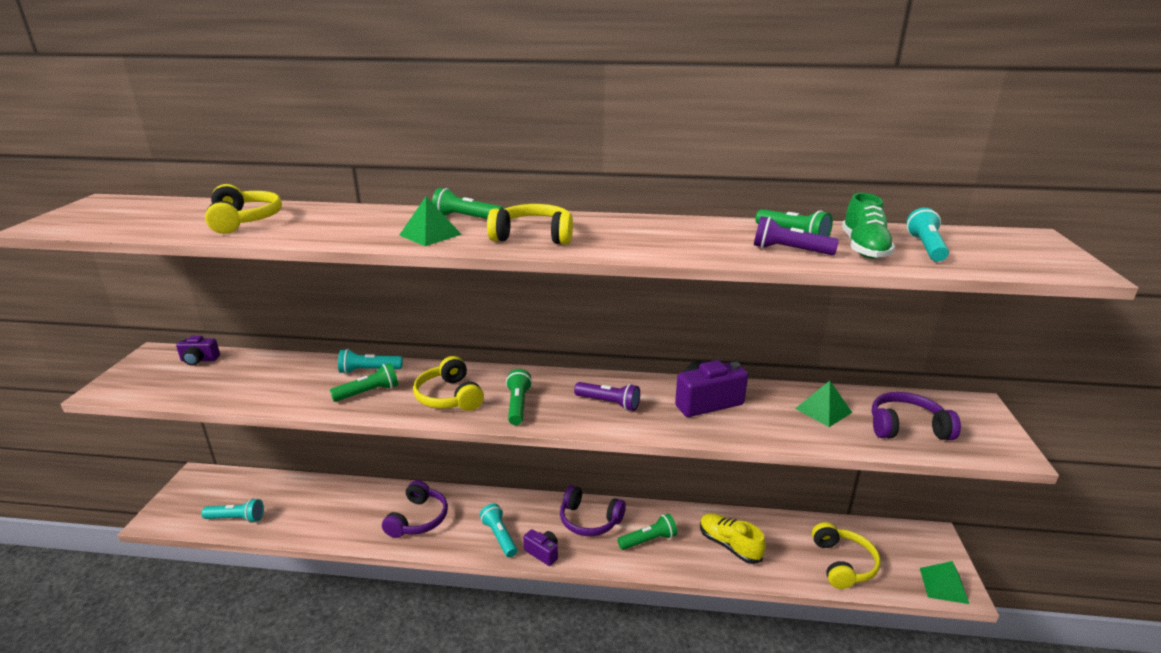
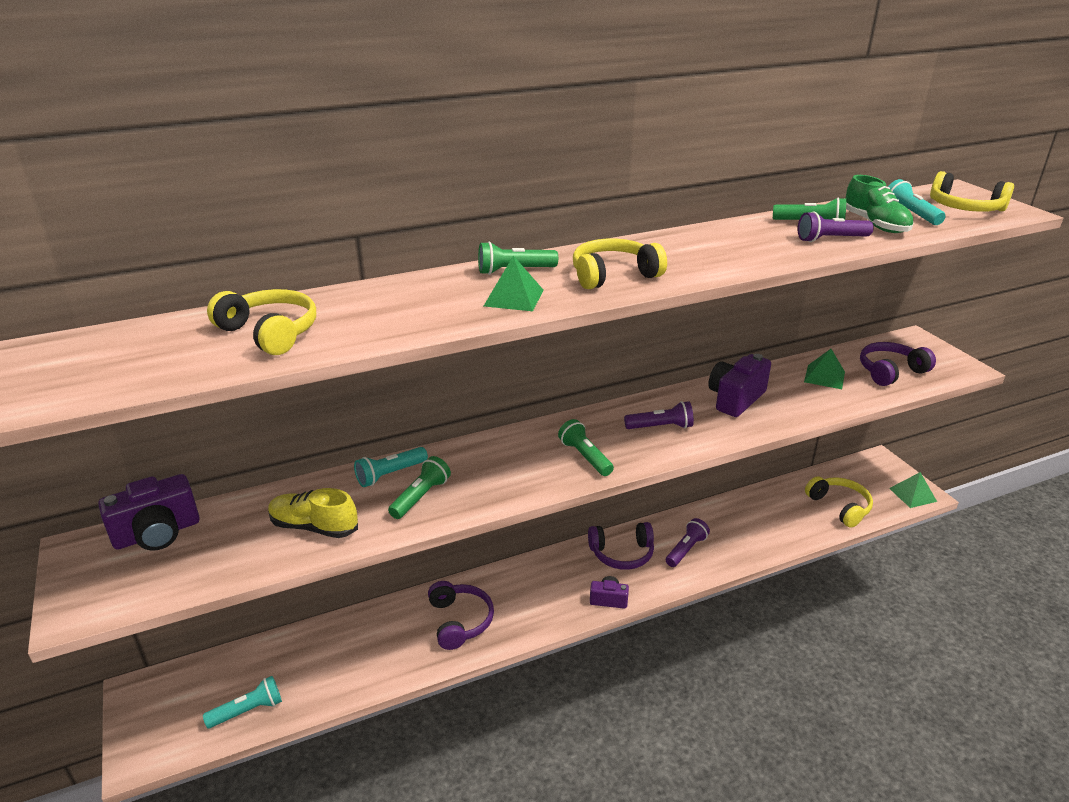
camera: 30 degrees left, 5 degrees up
(199, 360) = (157, 533): purple camera -> purple camera, size x1.74
(449, 397) = (510, 472): yellow headphones -> yellow headphones (964, 208)
(499, 537) = (556, 603): turquoise flashlight -> none
(648, 540) = (686, 550): green flashlight -> purple flashlight
(729, 545) = (750, 527): yellow shoe -> yellow shoe (314, 527)

